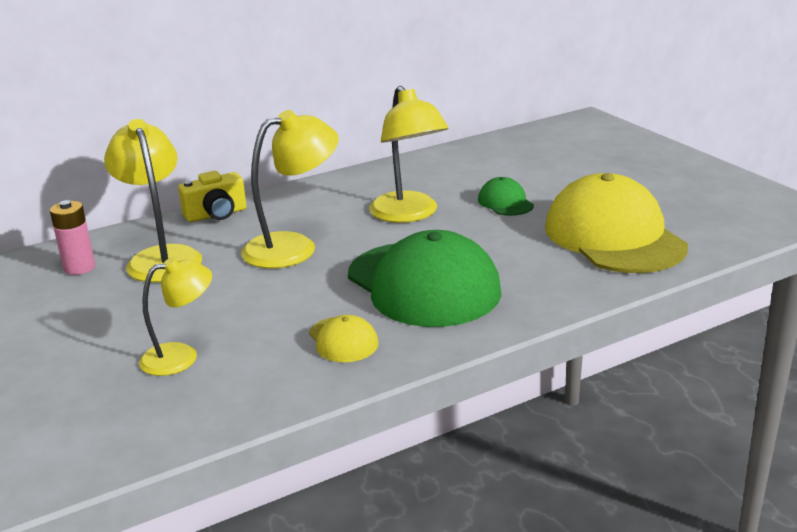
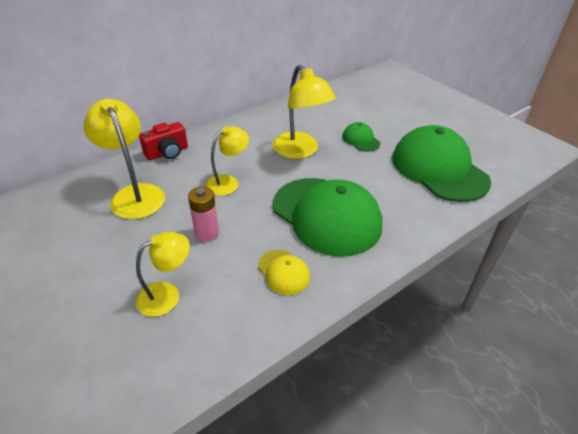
camera: 10 degrees left, 15 degrees up
(79, 268) = (74, 206): pink battery -> pink battery (207, 233)
(216, 215) = (167, 153): yellow camera -> red camera
(293, 247) = (228, 182): yellow lamp -> yellow lamp, size x0.64
(614, 236) = (439, 169): yellow cap -> green cap

